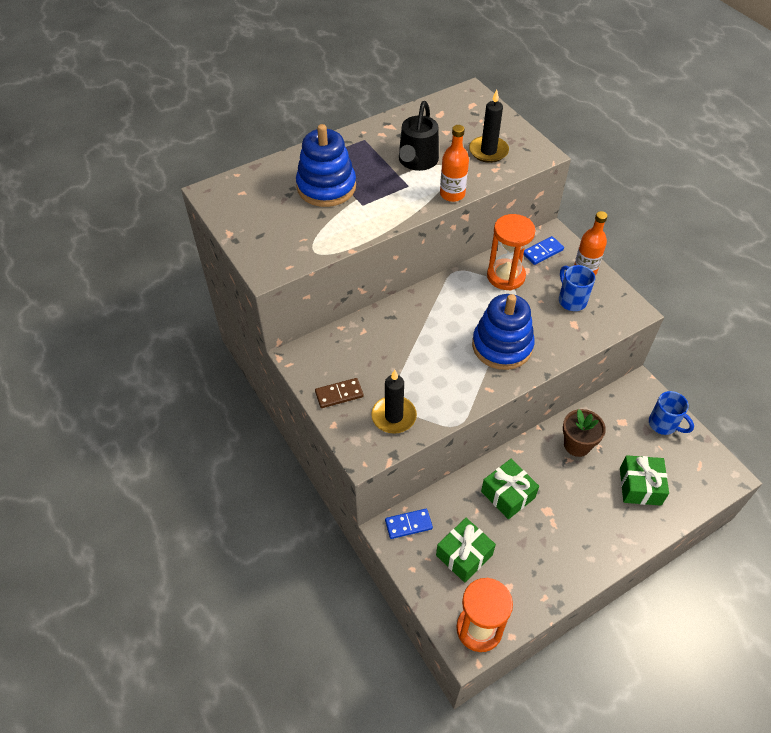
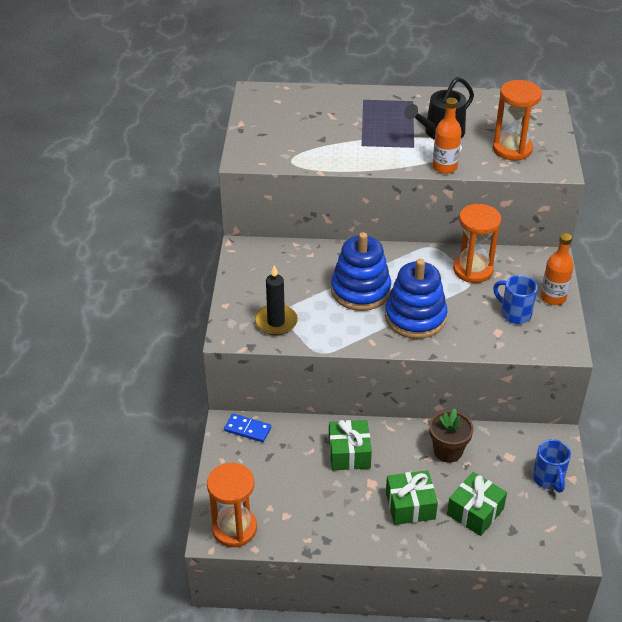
camera: 35 degrees right, 10 degrees down
(326, 187) = (346, 122): blue stacking toy -> blue stacking toy (360, 290)
(339, 394) = (249, 287): brown domino -> none
(464, 555) = (271, 474): green gift -> green gift (410, 505)
(488, 151) = (512, 149): black candle -> orange hourglass
(542, 252) = (527, 267): blue domino -> none
(571, 300) = (514, 314): blue mug -> blue mug turned 60 degrees counterclockwise

